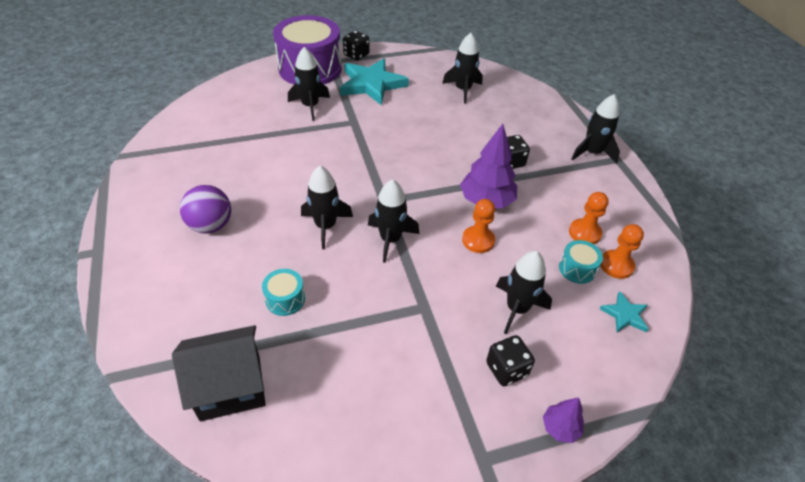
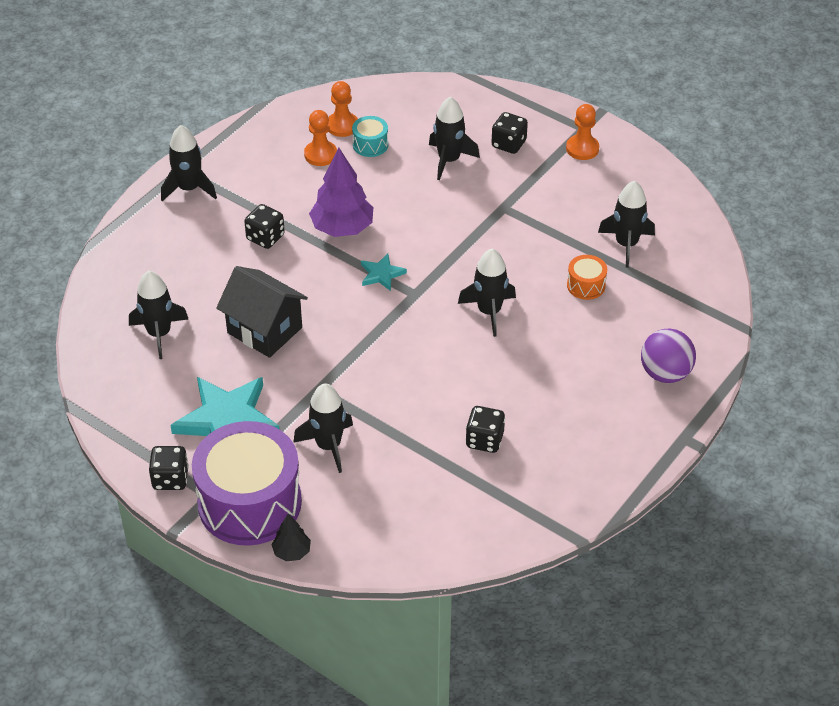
camera: 125 degrees left, 0 degrees up
(211, 225) = (574, 387): purple ball -> purple ball (665, 373)
(230, 387) = (679, 264): black house -> black house (265, 330)
(232, 161) = (484, 440): none -> black dice
(264, 67) = (292, 552): none -> black tree
(285, 299) = (586, 285): turquoise drum -> orange drum
(390, 239) = (458, 263): black rocket -> black rocket (626, 244)
(478, 240) = (399, 211): orange pawn -> orange pawn (582, 149)
(560, 428) = (524, 105): purple tree -> none
(625, 315) = (393, 106): turquoise star -> turquoise star (381, 274)

